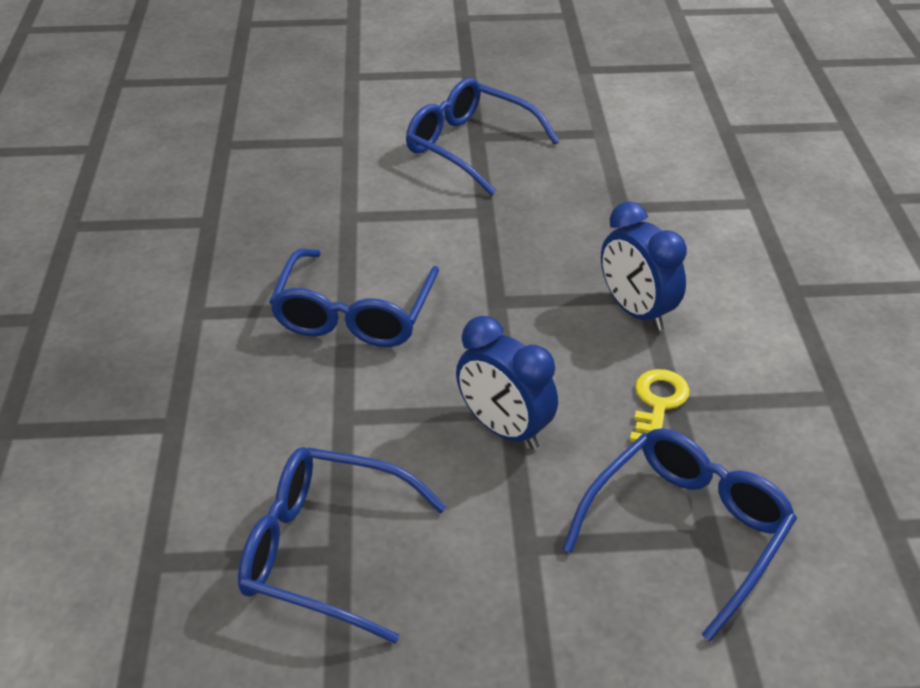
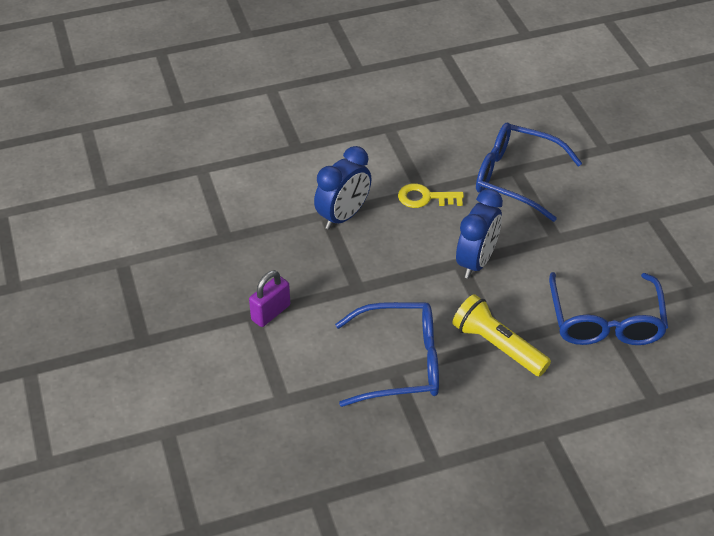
camera: 105 degrees left, 5 degrees up
(337, 411) = (497, 346): none -> yellow flashlight
(470, 146) = (160, 342): blue glasses -> none
(481, 225) = (271, 313): none -> purple padlock

